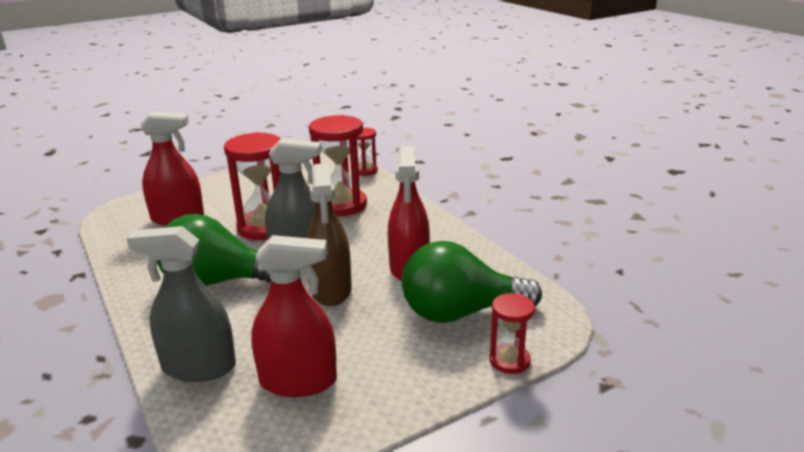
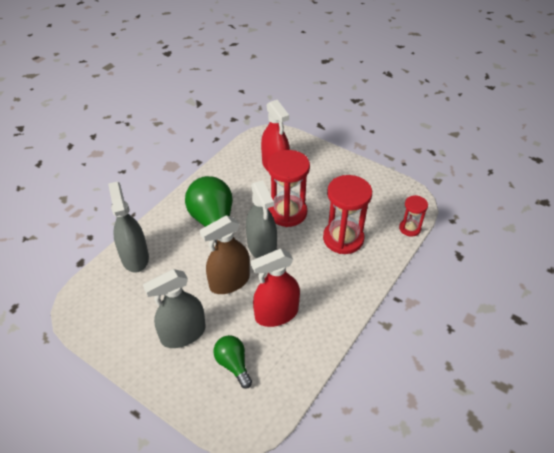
camera: 65 degrees right, 20 degrees up
(298, 381) = (136, 306): red spray bottle -> none
(384, 345) = (183, 334): none -> grey spray bottle
(460, 313) = (233, 364): green light bulb -> green light bulb, size x0.54
(509, 361) = (190, 410): red hourglass -> none

